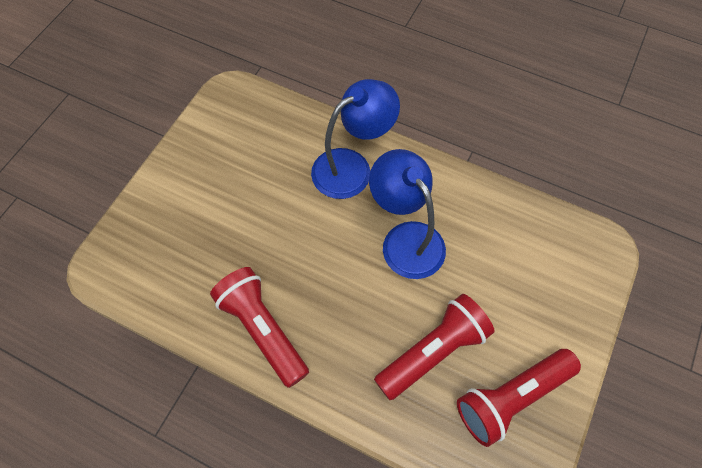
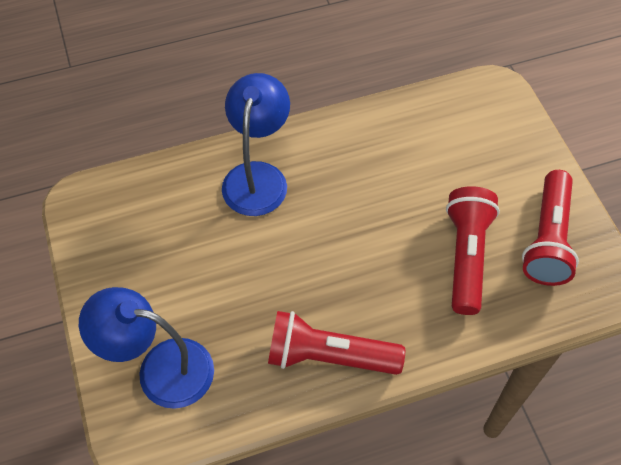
camera: 45 degrees left, 5 degrees down
(405, 239) = (359, 195): blue lamp -> blue lamp (160, 369)

